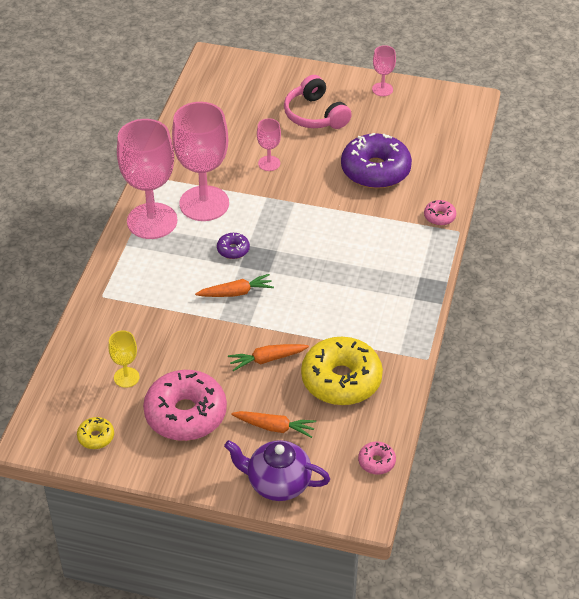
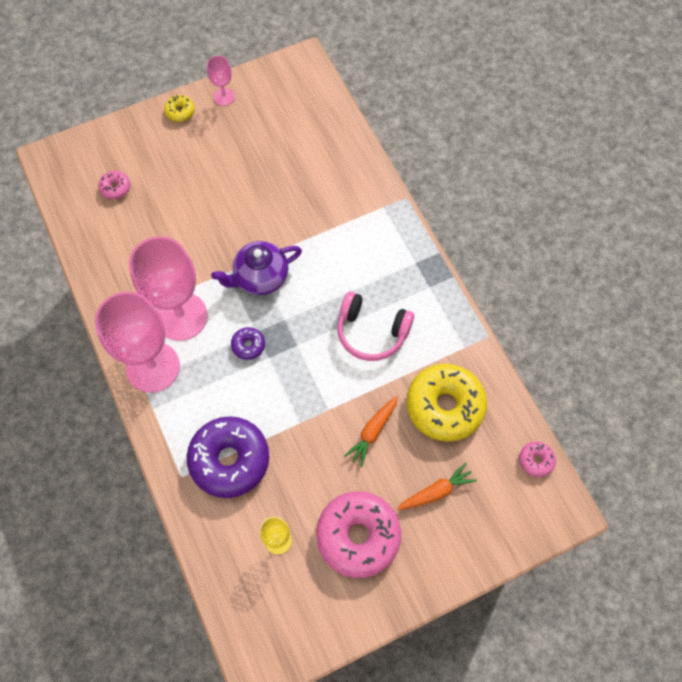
camera: 40 degrees left, 20 degrees up
(96, 437) = (308, 619): yellow donut -> yellow donut (180, 112)
(236, 293) = (289, 386): orange carrot -> none
(269, 163) = (198, 236): pink goblet -> none
(277, 483) = (485, 541): purple teapot -> purple teapot (260, 277)
(315, 115) = (192, 160): pink headphones -> pink headphones (371, 332)
(375, 170) = (291, 183): purple donut -> purple donut (229, 460)
(439, 217) = (379, 194): pink donut -> pink donut (115, 188)

